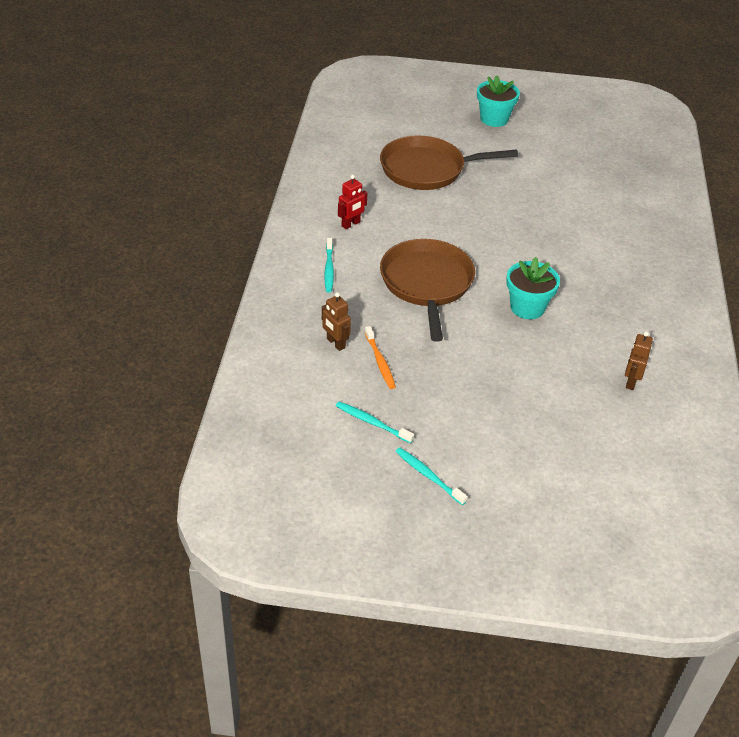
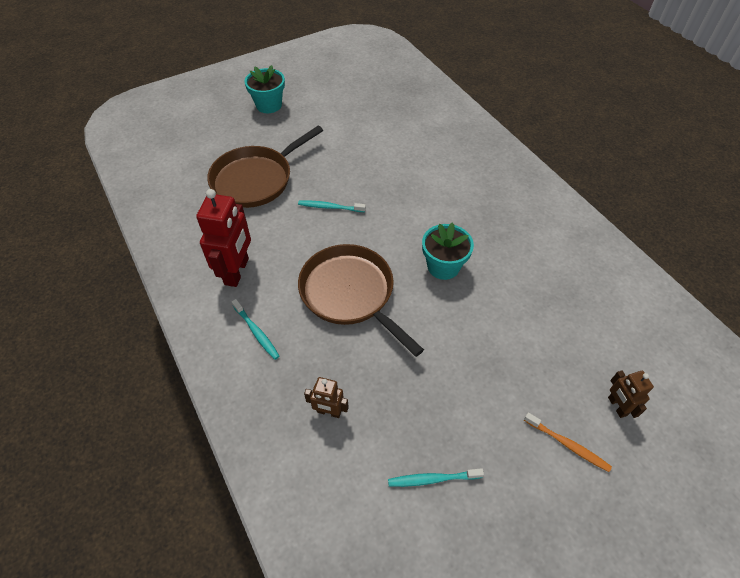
camera: 35 degrees left, 10 degrees up
(351, 224) = (237, 271): red robot -> red robot, size x1.87
(380, 362) = (382, 404): orange toothbrush -> orange toothbrush (568, 445)
(428, 475) = (525, 502): turquoise toothbrush -> turquoise toothbrush (329, 207)
(631, 381) = (570, 287): brown robot -> brown robot (617, 406)

